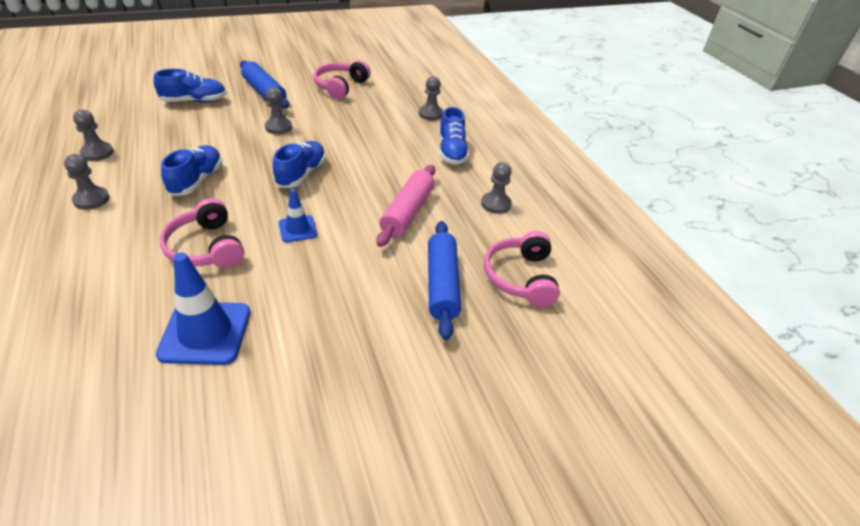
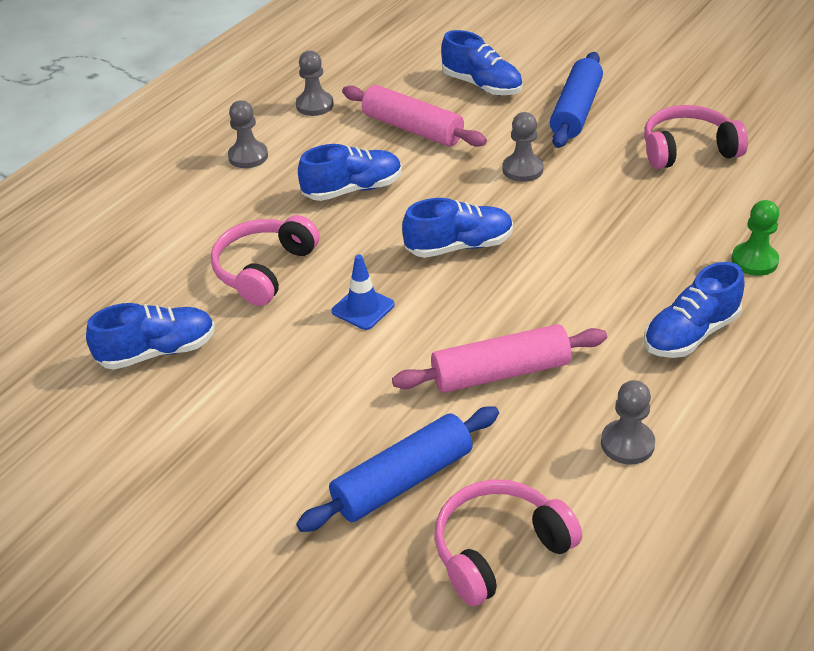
camera: 60 degrees right, 0 degrees up
(185, 136) = (412, 129): none -> pink rolling pin
(205, 333) = (157, 352): blue traffic cone -> blue shoe
(430, 114) = (754, 261): grey pawn -> green pawn

